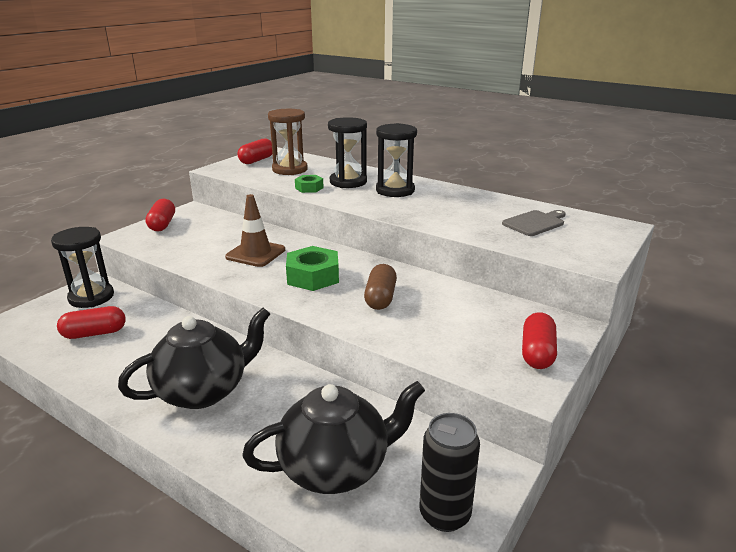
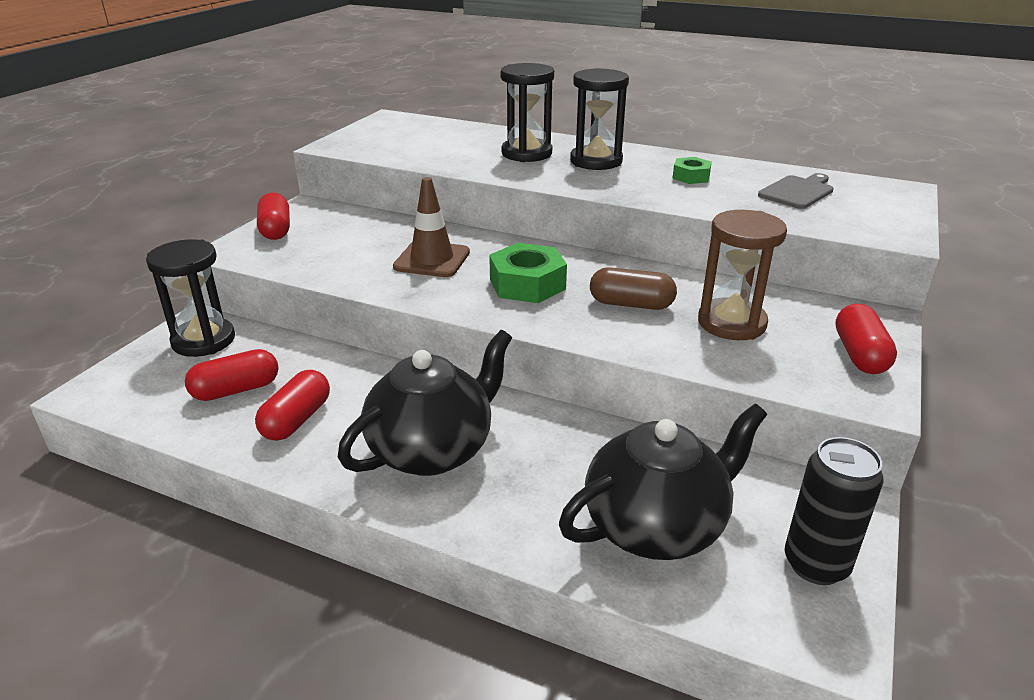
camera: 10 degrees left, 5 degrees up
(257, 160) = (381, 131): red capsule -> red capsule (296, 420)
(290, 169) = (436, 141): brown hourglass -> brown hourglass (731, 323)
(309, 188) = (479, 165): green nut -> green nut (691, 177)
(380, 298) = (631, 304): brown capsule -> brown capsule turned 75 degrees counterclockwise

